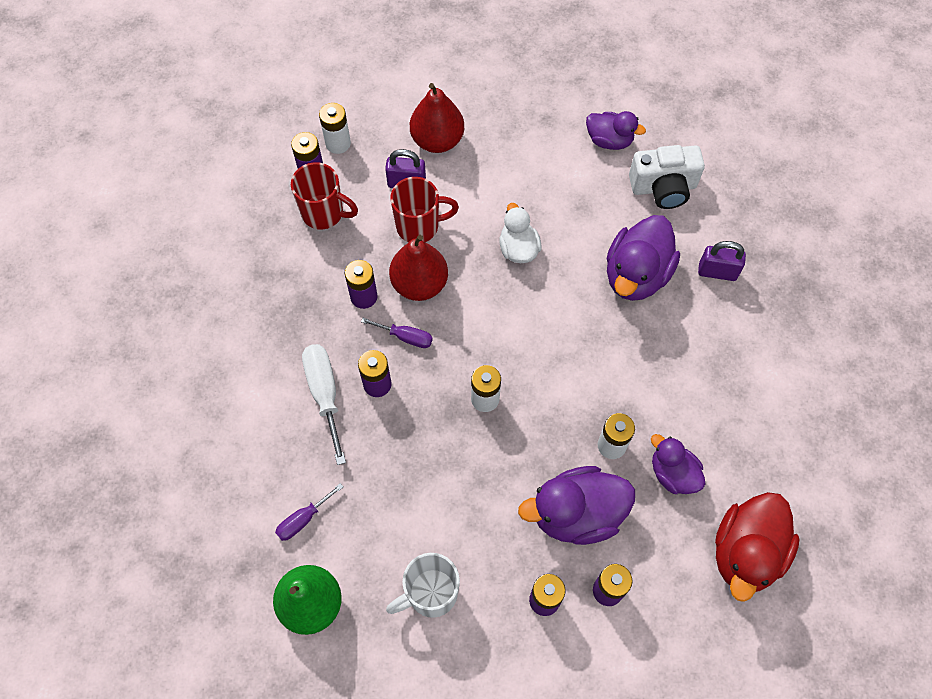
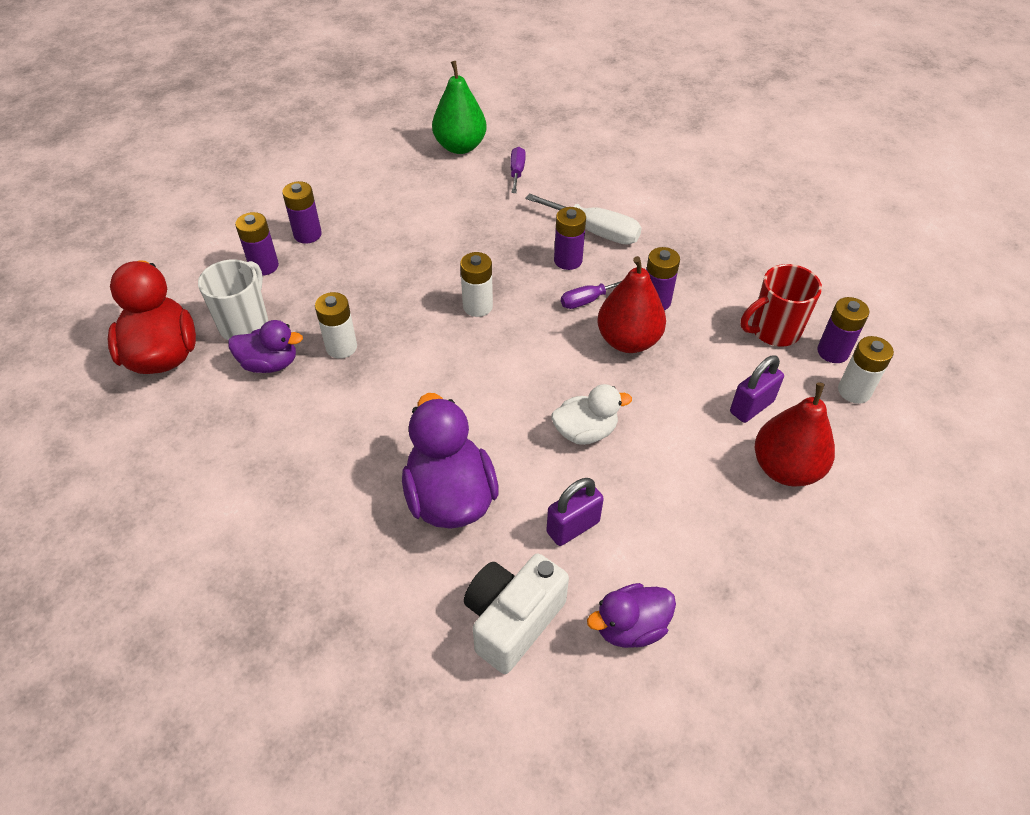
camera: 135 degrees right, 15 degrees down
(419, 226) = (690, 381): red mug -> none
(430, 594) = (390, 192): white mug -> white mug (245, 324)
(518, 248) = (585, 432): white duck -> white duck turned 45 degrees counterclockwise
(576, 514) = (329, 289): purple duck -> none
(717, 272) = (367, 569): purple padlock -> purple padlock (573, 527)

